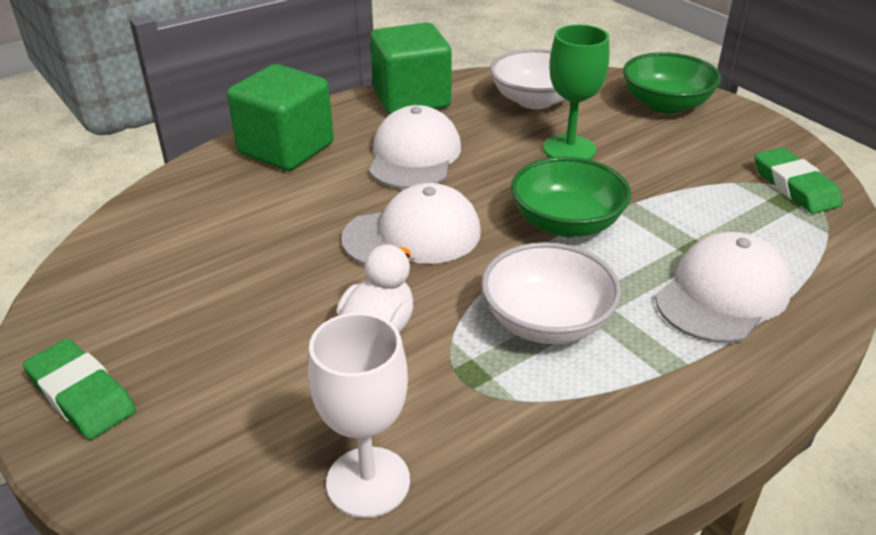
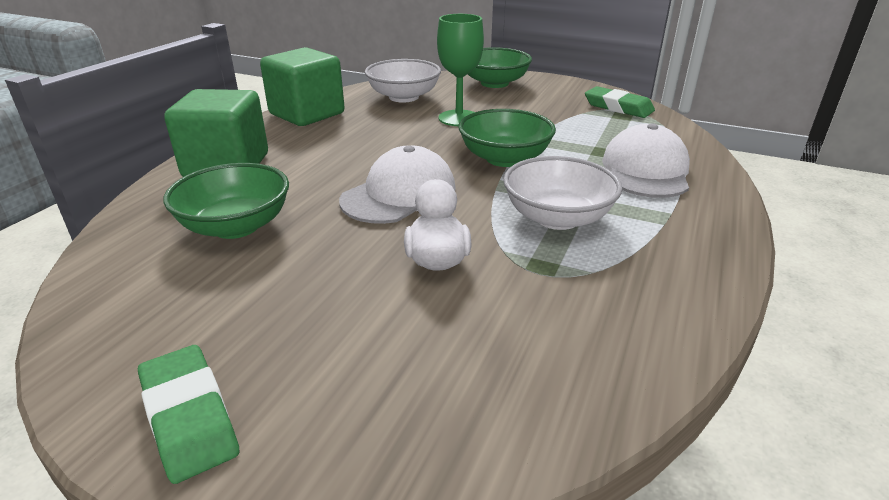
camera: 30 degrees left, 5 degrees down
(81, 394) = (189, 416): green eraser -> green eraser turned 45 degrees clockwise
(242, 224) = (236, 226): none -> green bowl
(368, 482) = (547, 370): white goblet -> none
(414, 156) = (346, 146): white cap -> none

